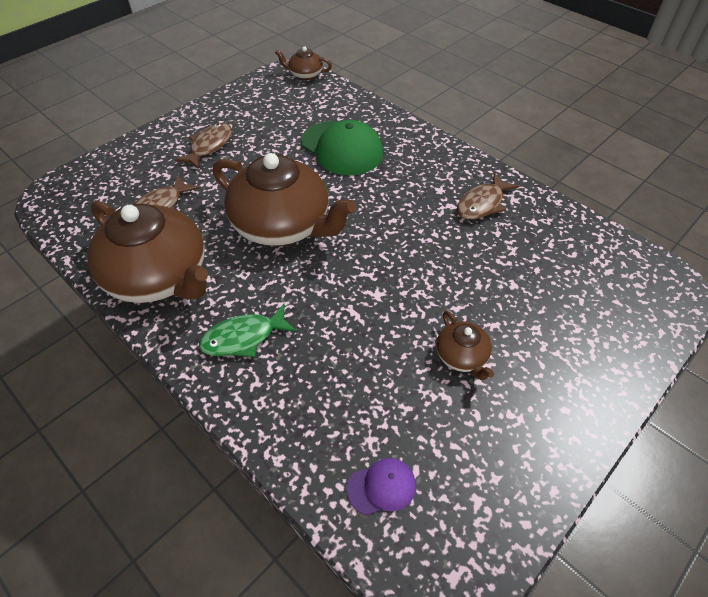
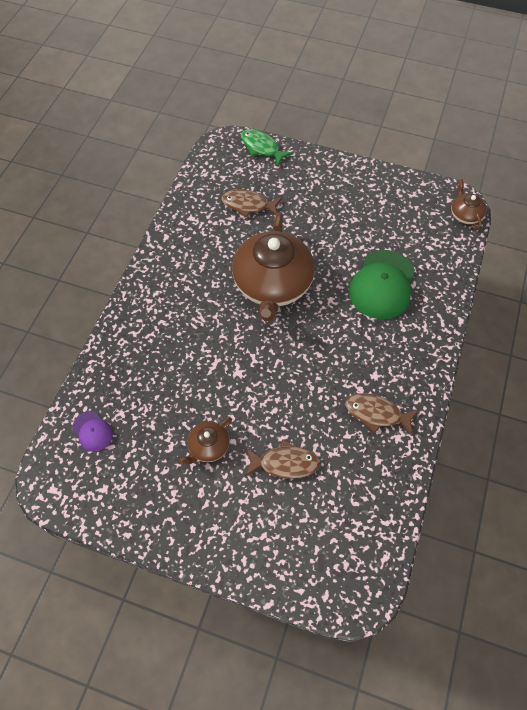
camera: 65 degrees right, 10 degrees up
(159, 276) = (189, 239): brown teapot -> none
(209, 146) = (328, 198): brown fish -> brown fish (285, 463)
(243, 338) = (164, 310): green fish -> green fish (262, 147)

